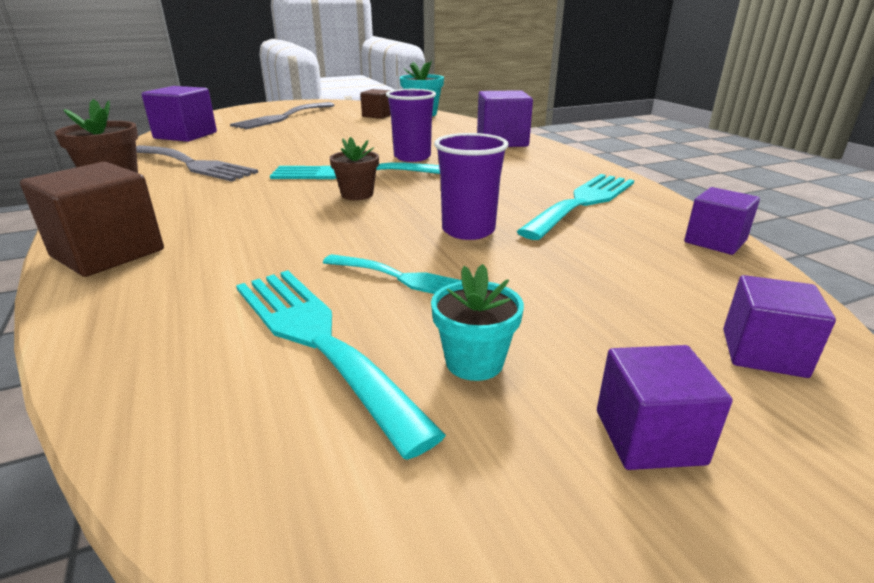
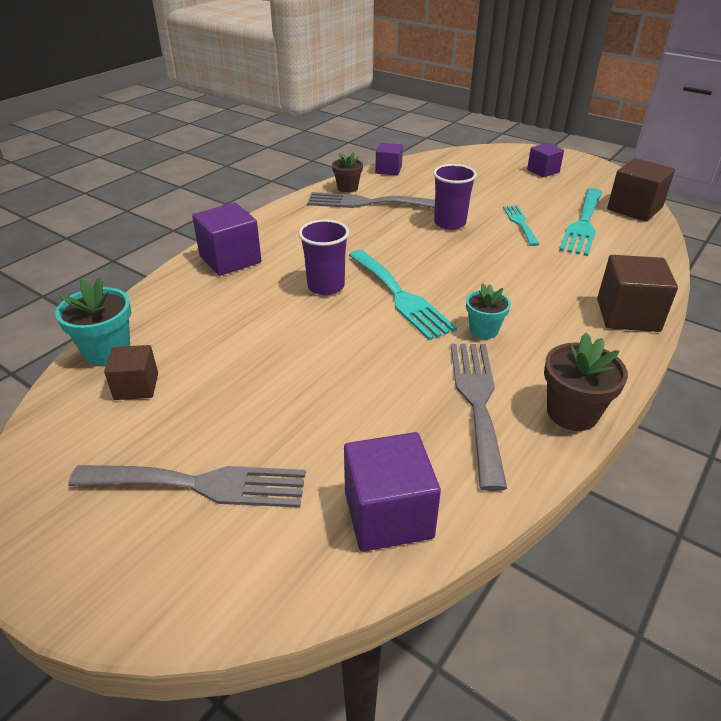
camera: 120 degrees left, 10 degrees up
(265, 477) = (634, 208): none -> brown cube
(357, 194) = (441, 275): brown flower pot -> brown flower pot (347, 188)
(474, 362) = (550, 196): turquoise flower pot -> turquoise flower pot (483, 330)
(583, 202) = (367, 203): turquoise fork -> grey fork
(763, 353) = (478, 160): purple cube -> none

